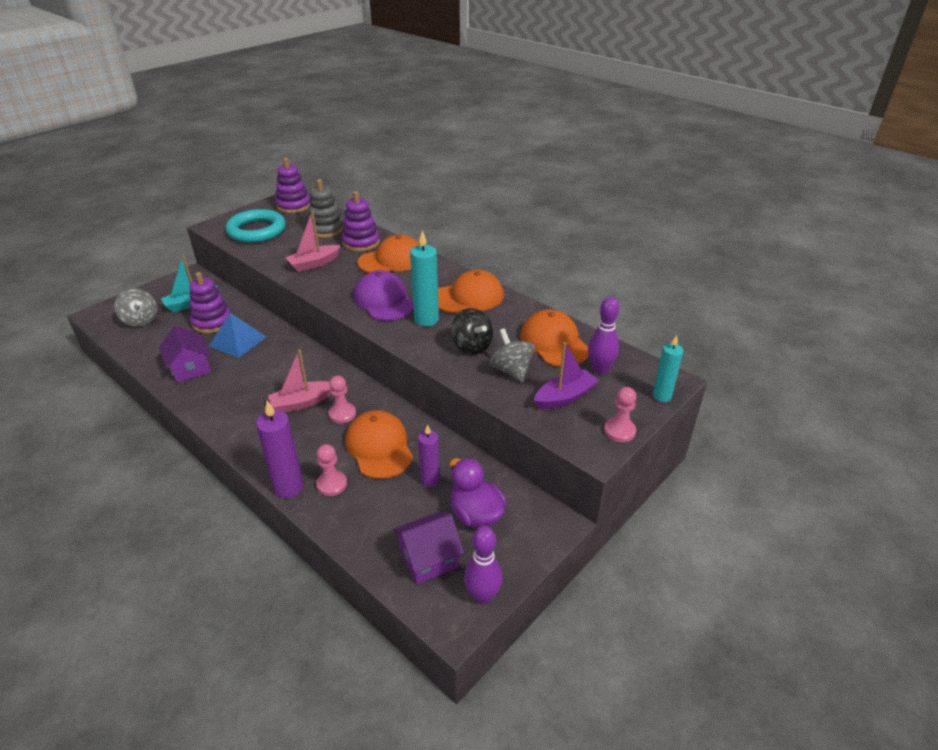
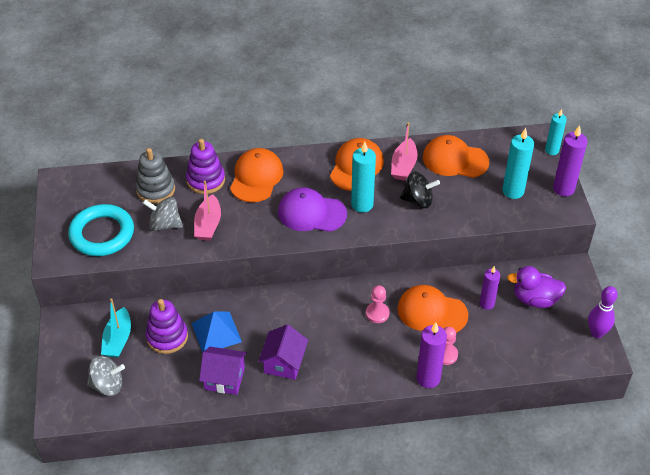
camera: 50 degrees left, 10 degrees up
(293, 206) = (81, 188): purple stacking toy -> none
(302, 403) = (341, 330): pink boat -> pink boat (403, 166)
(429, 558) = (550, 341): purple house -> purple house (284, 363)
(511, 370) = (463, 198): grey spinning top -> grey spinning top (165, 224)
(565, 397) = (513, 191): purple boat -> turquoise candle
(600, 370) = (502, 158): purple bowling pin -> none
(619, 431) = (563, 189): pink pawn -> purple candle

